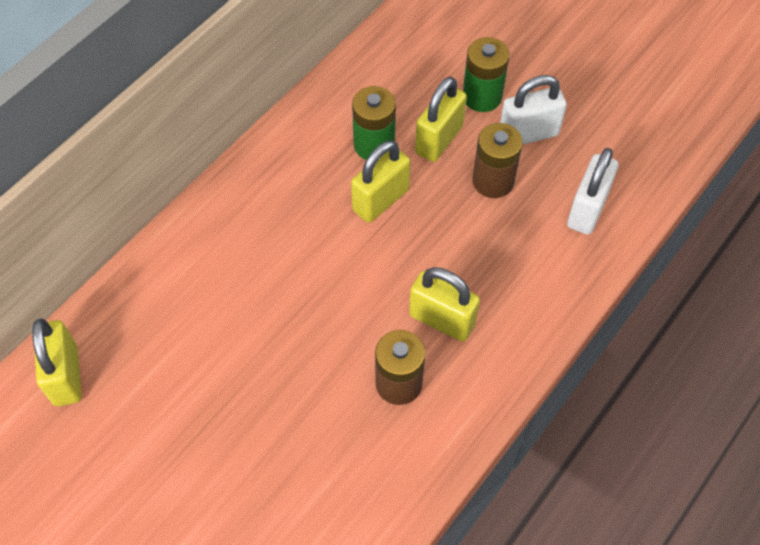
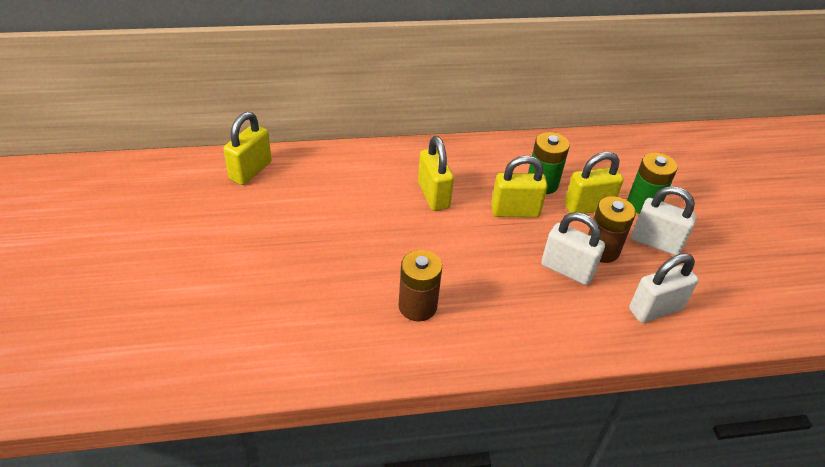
camera: 40 degrees right, 15 degrees down
(442, 319) = (483, 295): yellow padlock -> yellow padlock (433, 195)
(484, 229) = (567, 269): none -> white padlock

